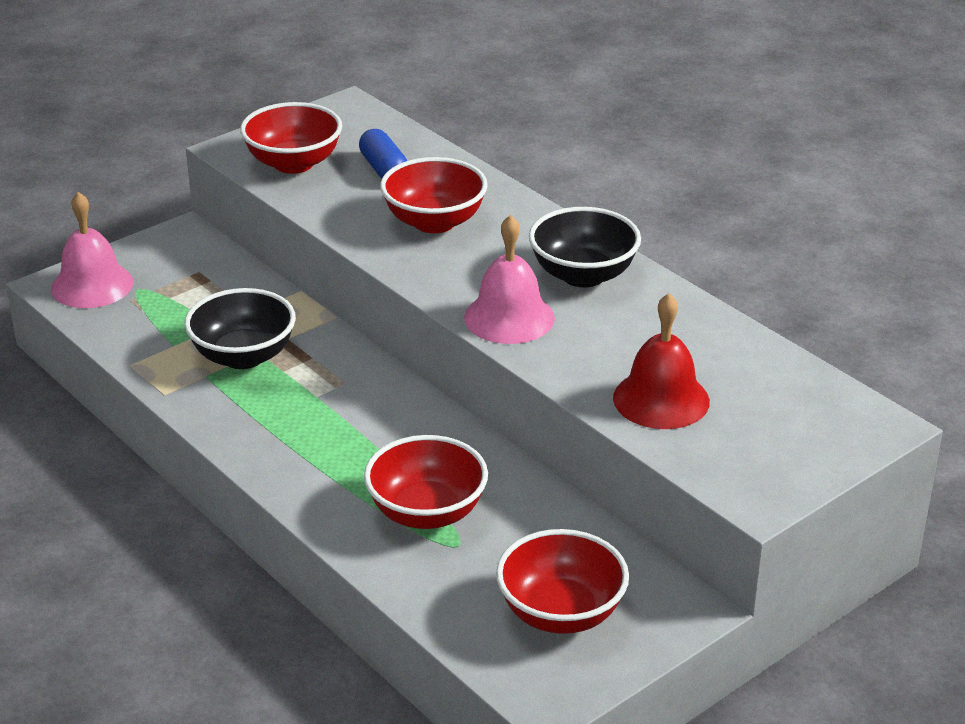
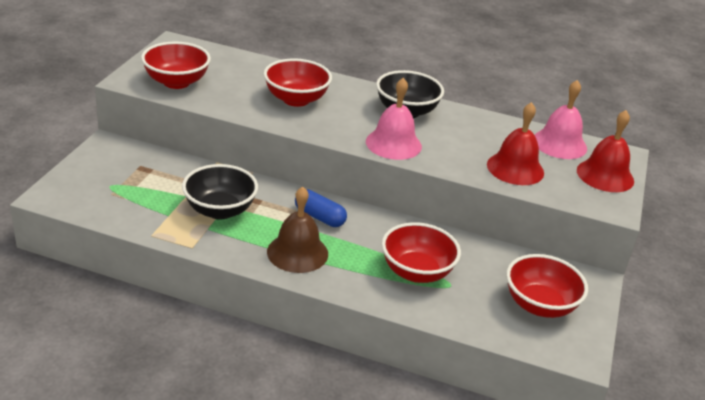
camera: 35 degrees left, 0 degrees up
(92, 285) = (75, 191): pink bell -> pink bell (559, 144)
(290, 439) = (297, 252): none -> brown bell
(384, 169) = (235, 75): blue capsule -> blue capsule (319, 217)
(804, 448) = (605, 175): none -> red bell

